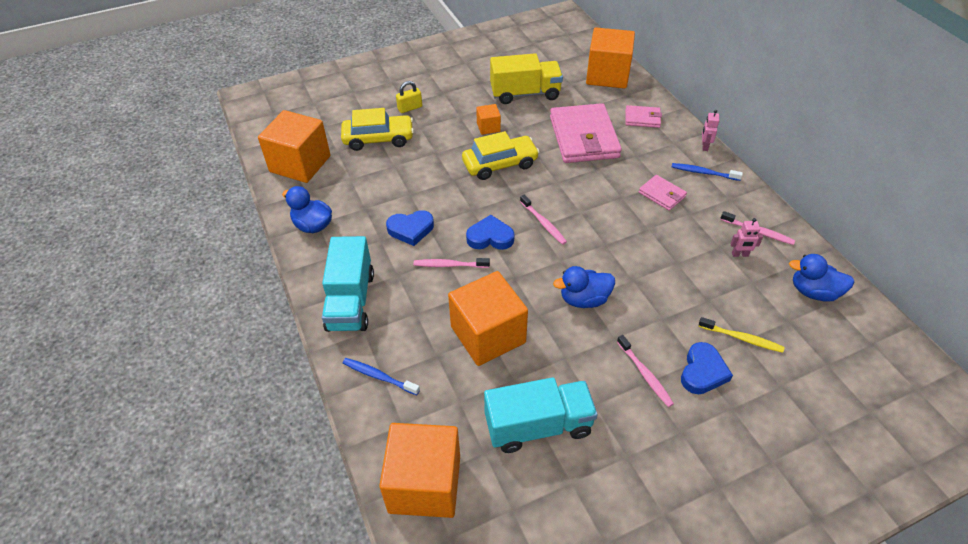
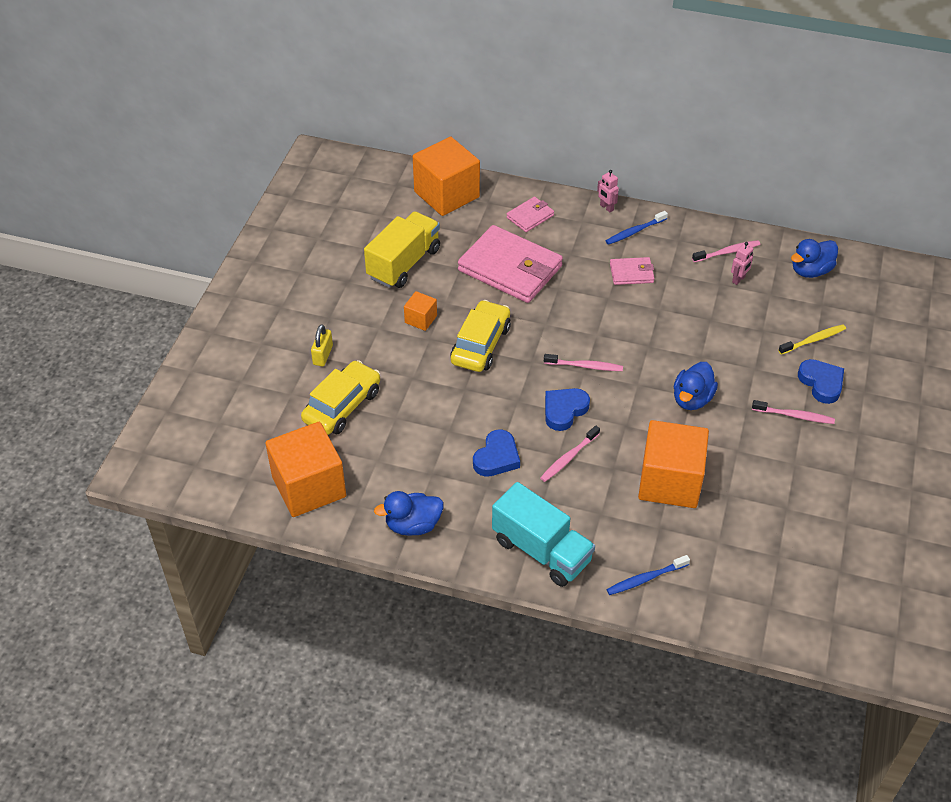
camera: 50 degrees left, 0 degrees up
(424, 484) = (775, 609): orange cube -> none
(538, 426) = (784, 508): turquoise truck -> none

